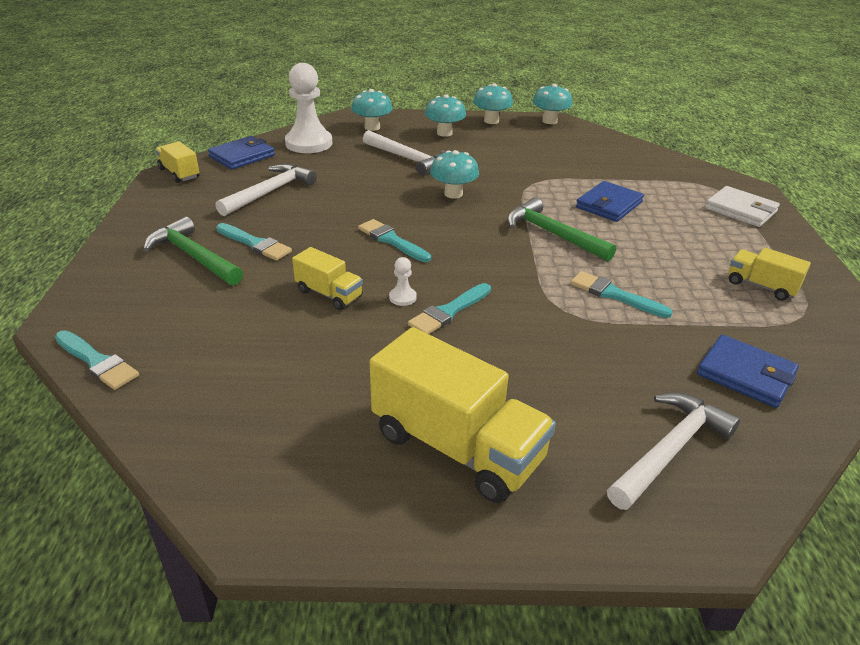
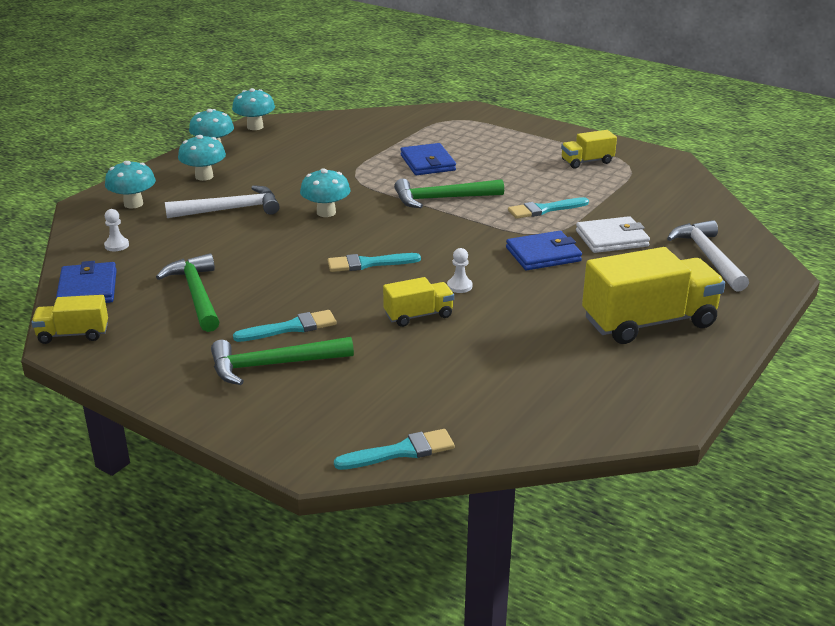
camera: 55 degrees left, 5 degrees down
(269, 192) = (196, 294): white hammer -> green hammer
(309, 143) = (117, 245): white pawn -> white pawn, size x0.41
(448, 312) = (499, 274): turquoise brush -> none
(740, 210) = (493, 125): white wallet -> white wallet (612, 238)
(745, 374) = (665, 207): blue wallet -> blue wallet (543, 254)

